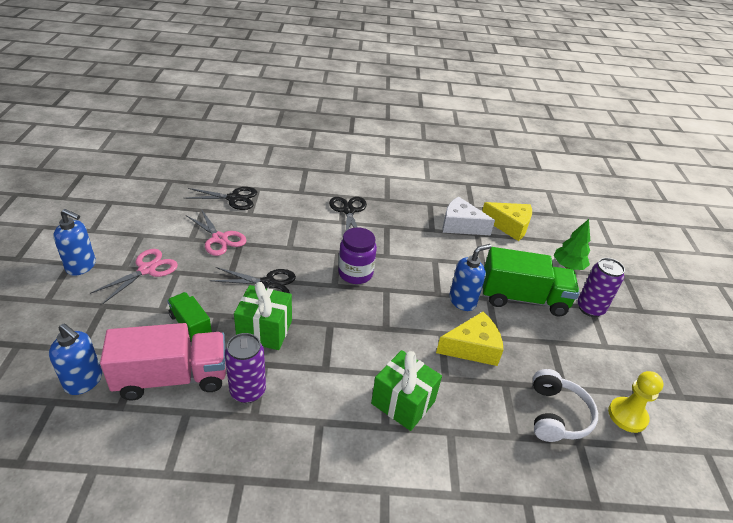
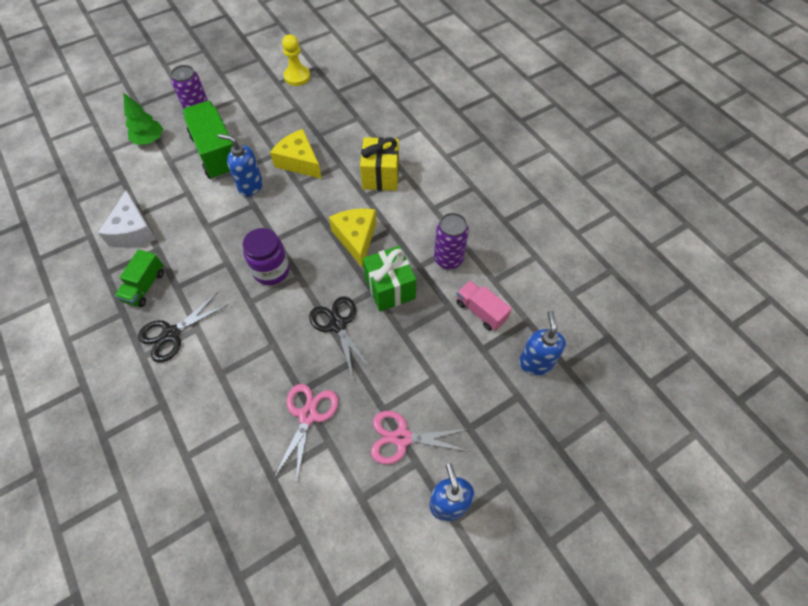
camera: 120 degrees left, 20 degrees up
(172, 377) = (480, 311): pink truck -> pink truck, size x0.55
(190, 325) = (429, 341): green truck -> green truck (145, 286)
(233, 198) = (226, 464): black scissors -> none
(403, 402) = (381, 176): green gift -> yellow gift
(509, 226) = (108, 195): yellow cheese -> yellow cheese (356, 238)
(557, 415) = (324, 105): white headphones -> none

